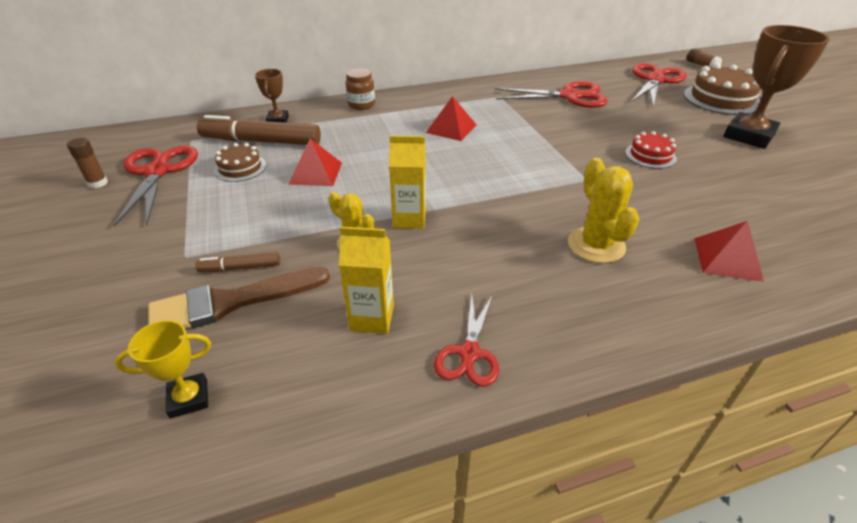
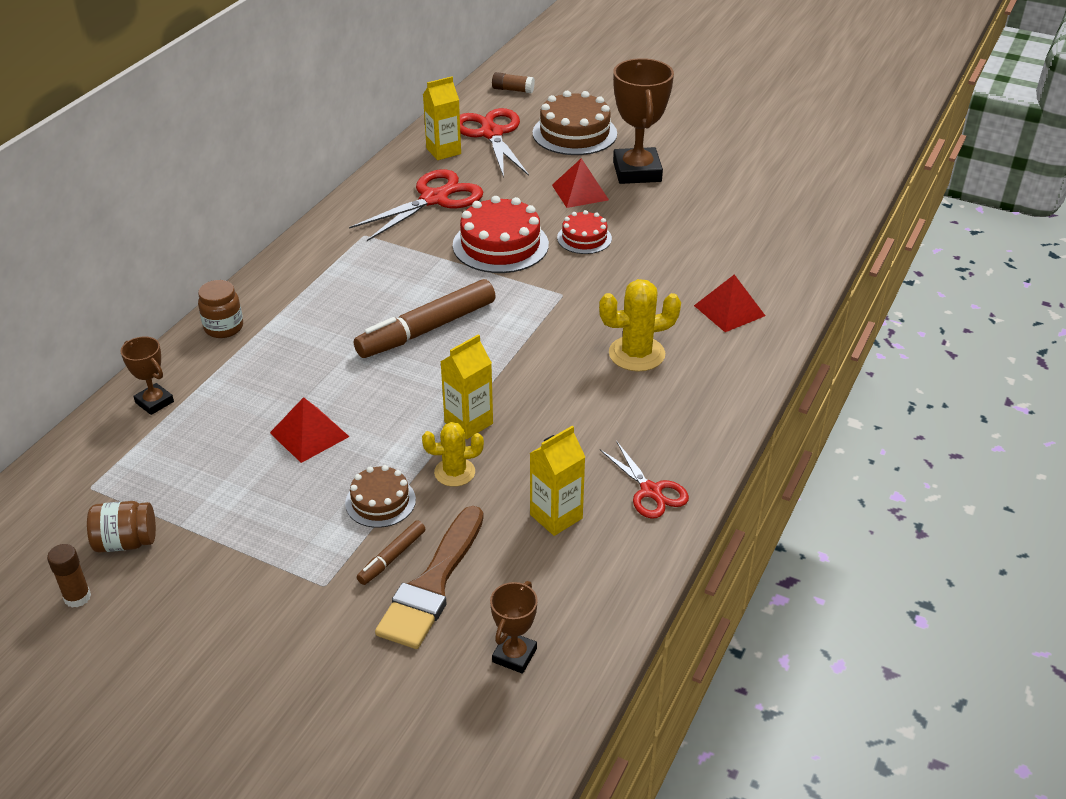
camera: 45 degrees left, 0 degrees up
(157, 172) = (126, 542): red scissors -> brown jar
(189, 398) = (514, 655): yellow trophy -> brown trophy
(240, 168) = (216, 479): brown cake -> brown cake (380, 501)
(261, 141) = (184, 437): brown marker -> brown marker (427, 329)
(451, 128) = (369, 304): red pyramid -> red pyramid (580, 192)
(580, 134) = (500, 245): none -> red cake
(596, 245) = (636, 354): yellow cactus -> yellow cactus turned 45 degrees counterclockwise
(609, 77) = (443, 151): none -> yellow carton

